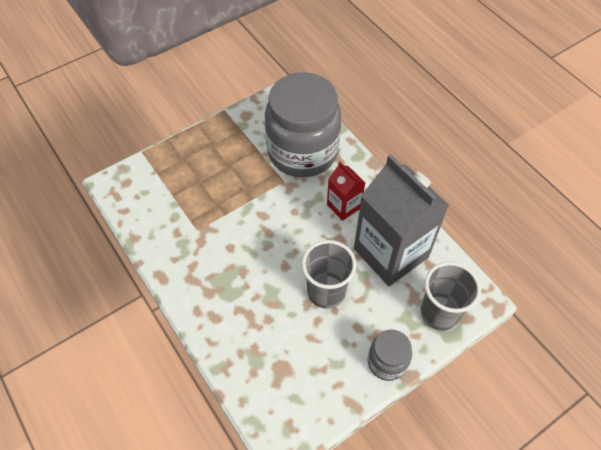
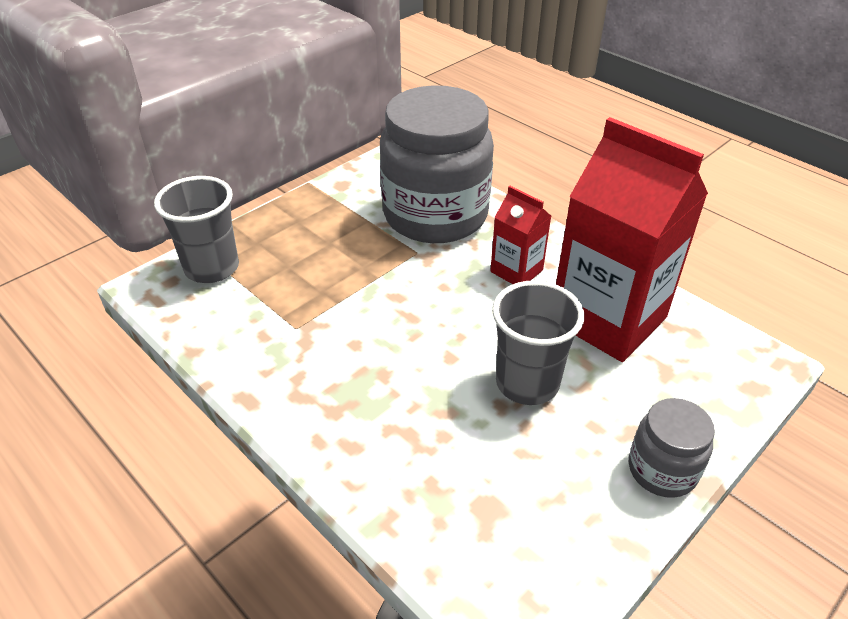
camera: 10 degrees left, 15 degrees down
(391, 253) = (608, 319): grey carton -> red carton
(439, 313) = (714, 387): grey cup -> grey cup (212, 268)

